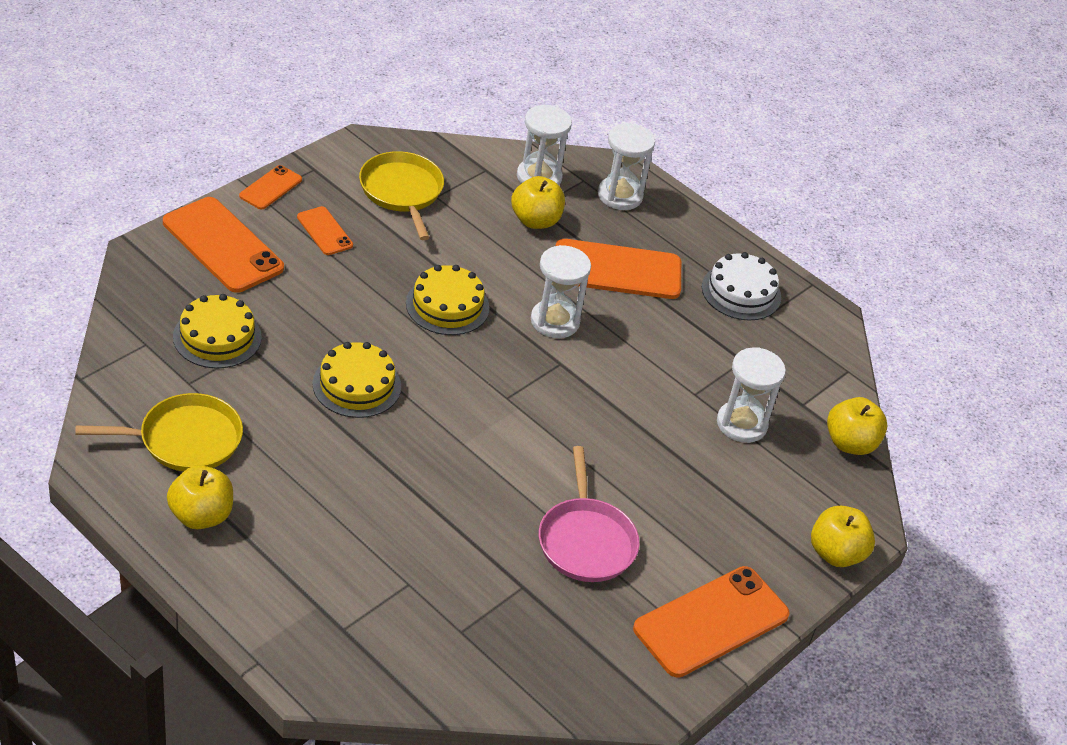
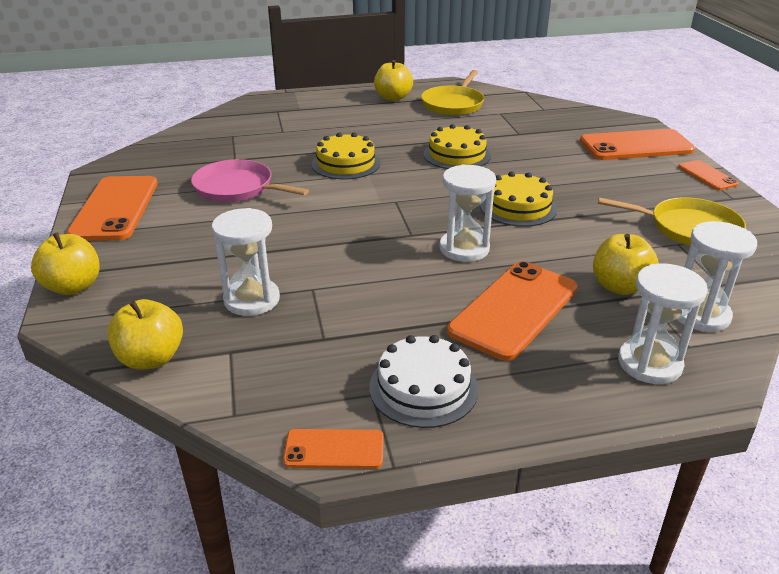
camera: 130 degrees right, 10 degrees down
(217, 337) = (537, 127): yellow cake -> yellow cake (346, 163)
(325, 231) = (640, 183): orange phone -> orange phone (334, 449)

